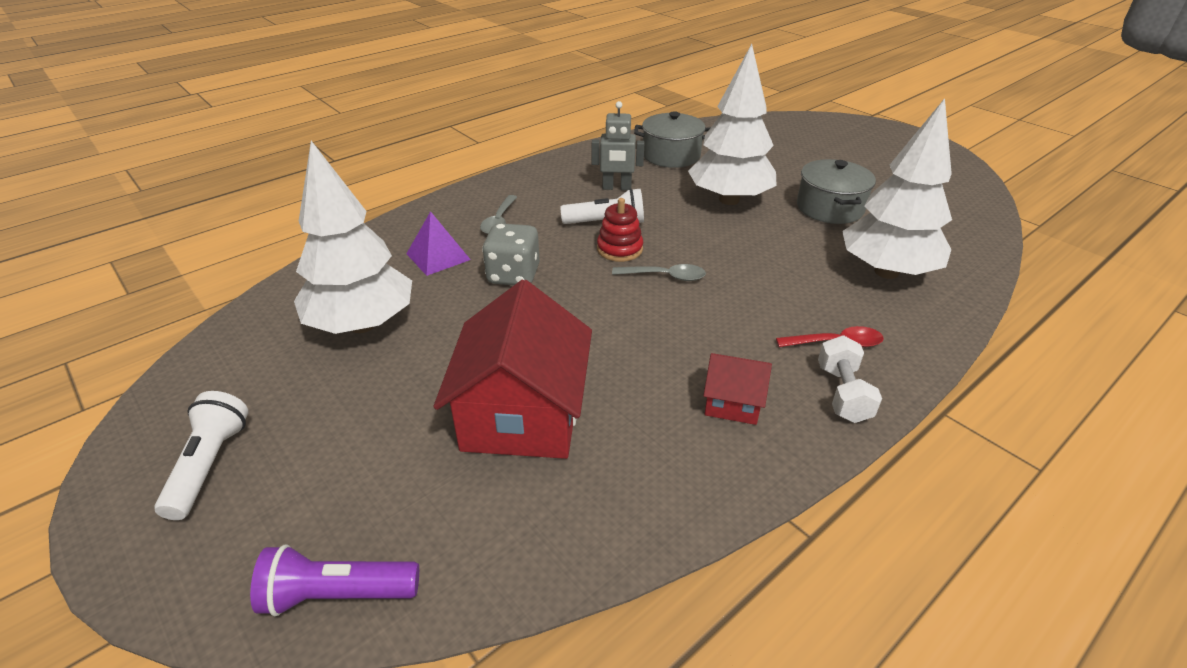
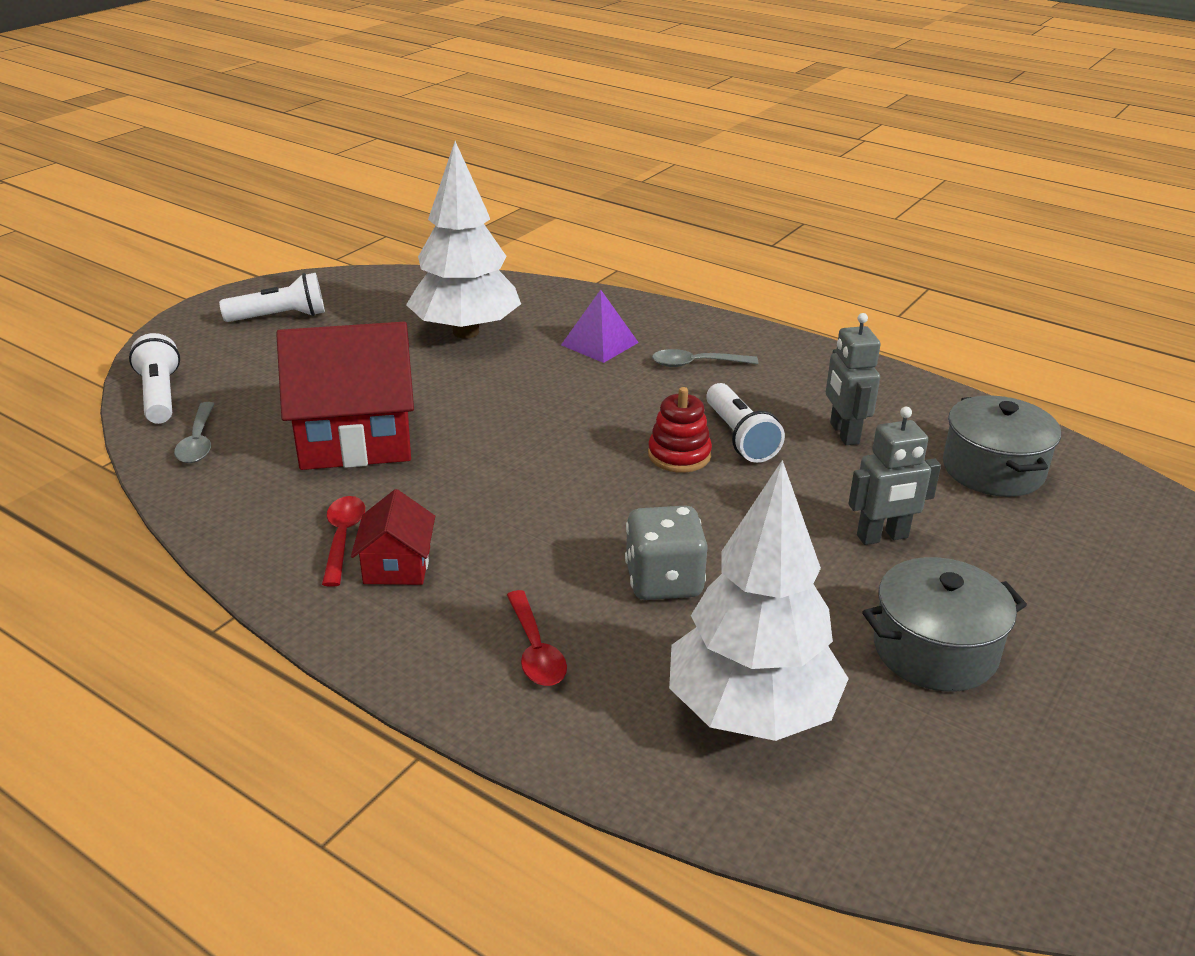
camera: 75 degrees right, 5 degrees down
(337, 594) = (160, 396): purple flashlight -> white flashlight
(513, 275) = (585, 393): grey dice -> grey dice (664, 581)
(665, 276) = (632, 496): grey spoon -> grey spoon (198, 442)
(688, 433) = (343, 538): none -> red spoon
(729, 200) = (882, 537): white tree -> grey robot
(842, 393) = (430, 653): white dumbbell -> none

